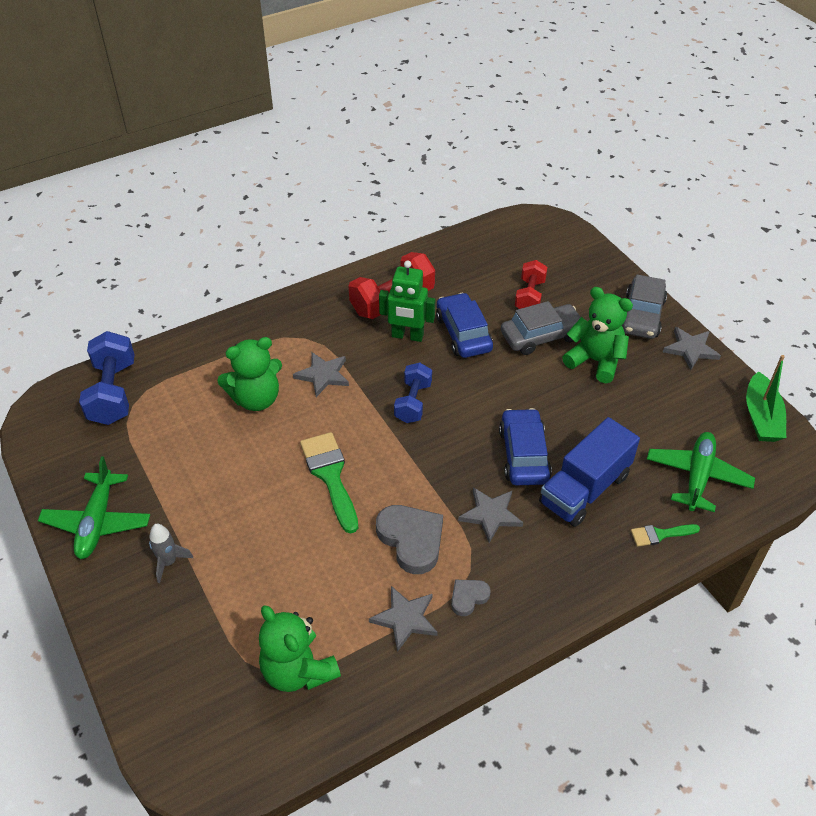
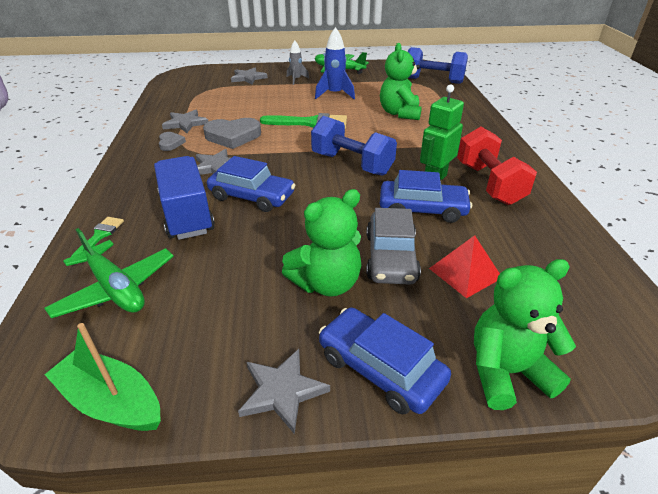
camera: 115 degrees right, 10 degrees down
(216, 487) = (334, 94): none -> blue rocket
(298, 670) = (197, 95): green teddy bear -> green teddy bear (506, 372)
(323, 375) = (408, 137): grey star -> grey star (248, 78)
(413, 402) = (352, 164): blue dumbbell -> blue dumbbell, size x1.53
(529, 296) = (465, 273): red dumbbell -> red pyramid
(641, 315) = (380, 368): grey car -> blue car

